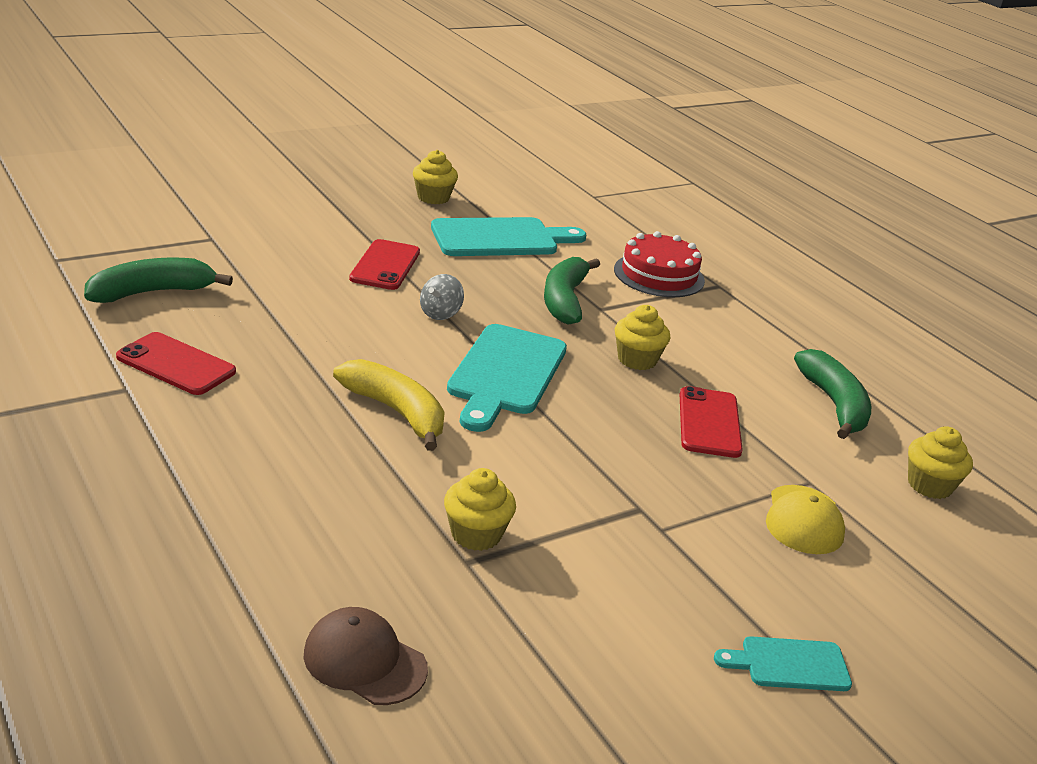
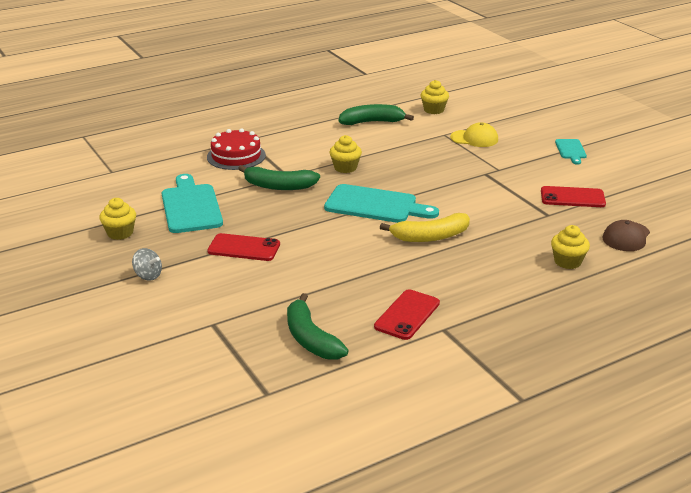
camera: 85 degrees left, 0 degrees up
(396, 412) = (430, 237): yellow banana -> yellow banana turned 150 degrees counterclockwise
(440, 314) = (309, 226): grey spinning top -> grey spinning top (148, 275)
(476, 534) = (526, 213): yellow cupcake -> yellow cupcake (567, 262)
(709, 423) = (403, 153): red phone -> red phone (572, 197)

